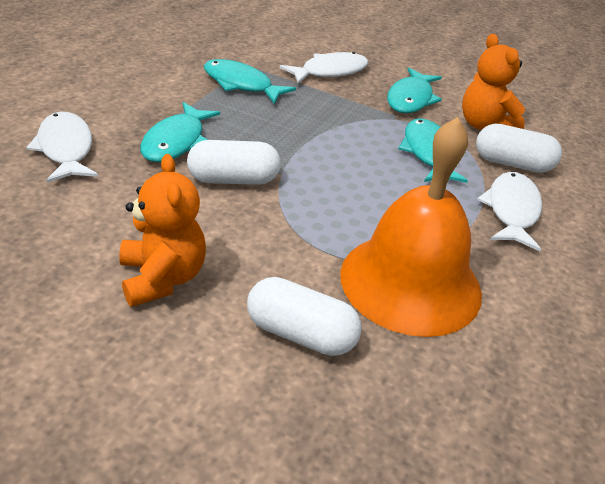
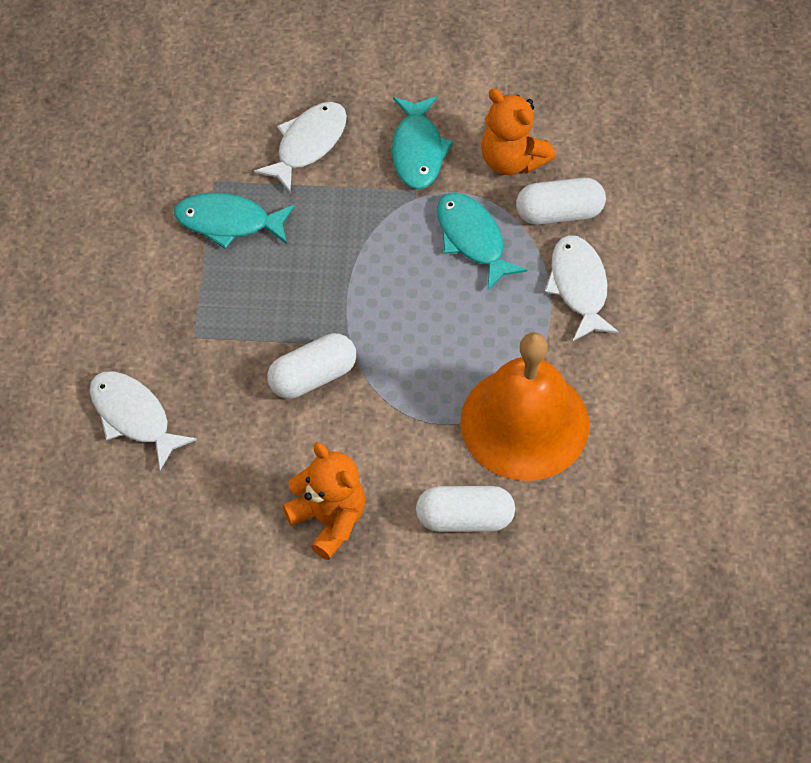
camera: 20 degrees left, 20 degrees up
(176, 141) = (226, 351): turquoise fish -> none

